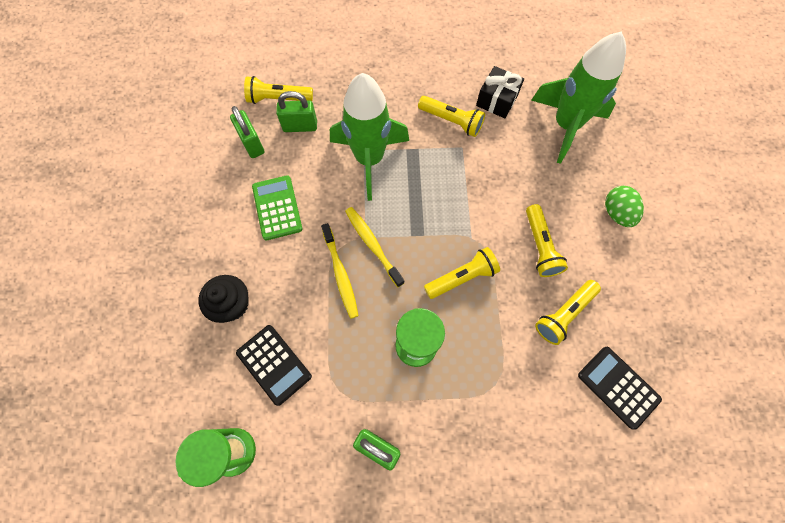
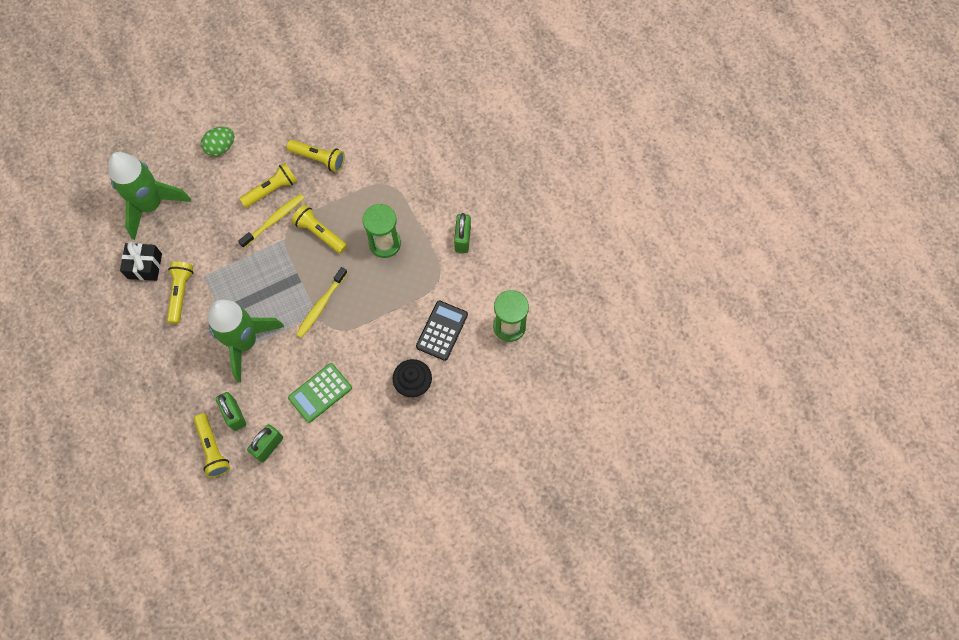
camera: 115 degrees left, 0 degrees up
(340, 274) = (355, 318): yellow toothbrush -> yellow toothbrush (274, 220)
(618, 387) = (355, 113): black calculator -> none

